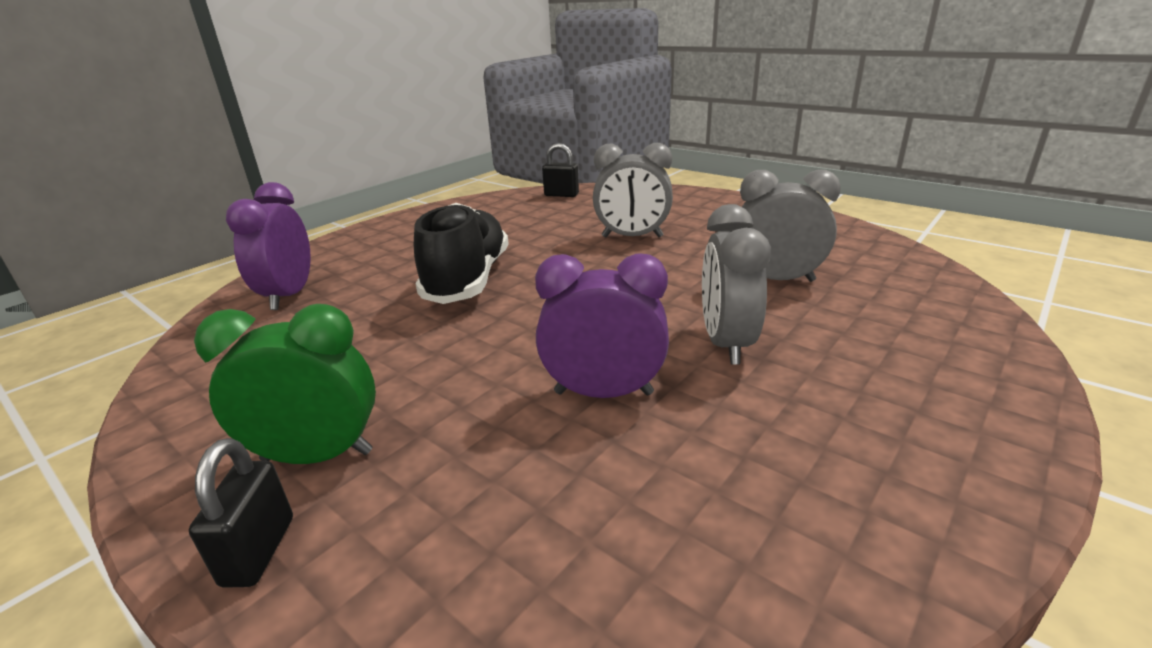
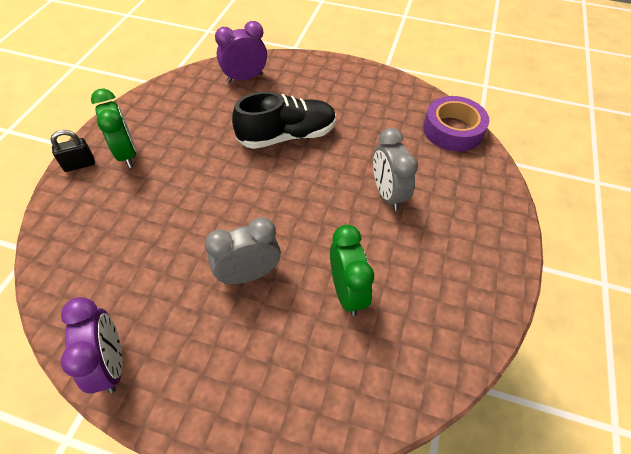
camera: 65 degrees right, 25 degrees up
(561, 195) = (453, 130): black padlock -> purple tape
(603, 393) = (187, 231): purple clock -> purple clock (111, 364)
(776, 280) = (347, 292): grey clock -> green clock

